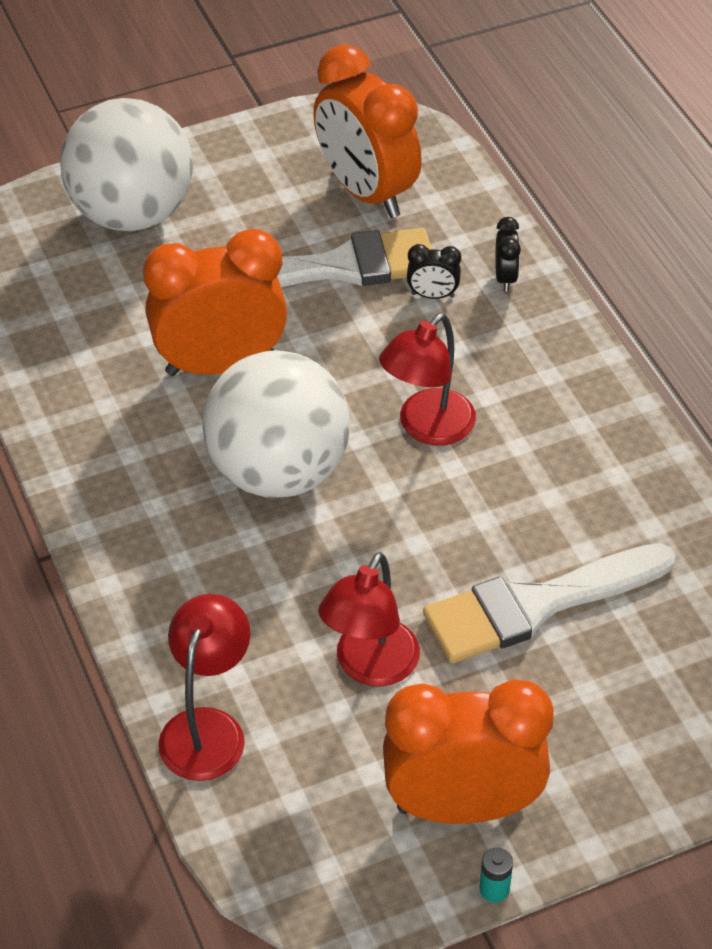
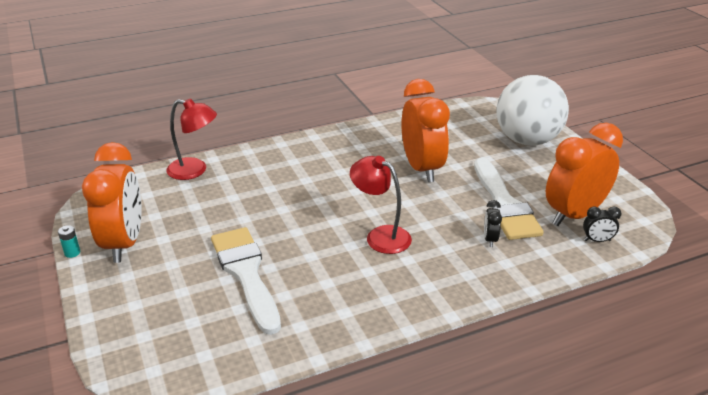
camera: 90 degrees right, 15 degrees down
(278, 471) = (348, 187): white ball -> none
(370, 667) = (217, 215): red lamp -> none
(505, 277) = (514, 270): black clock -> black clock (597, 240)

